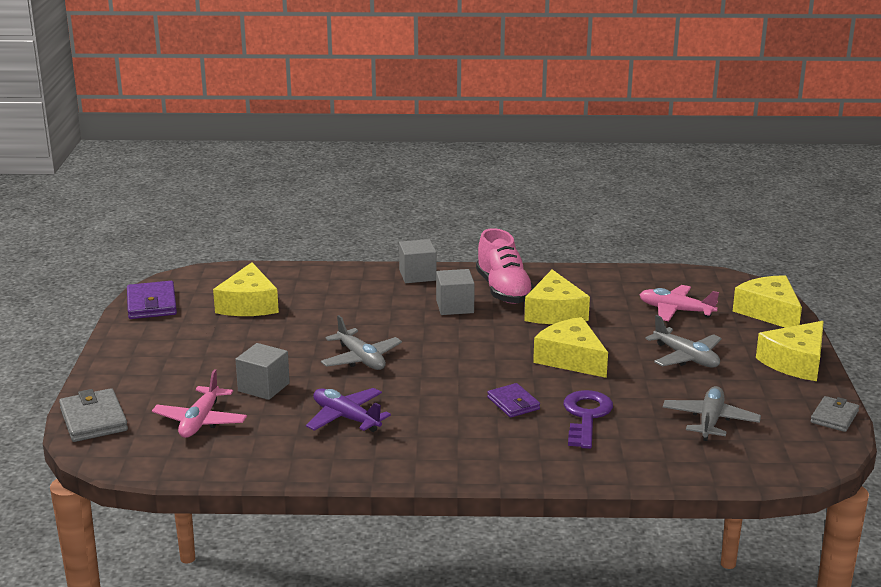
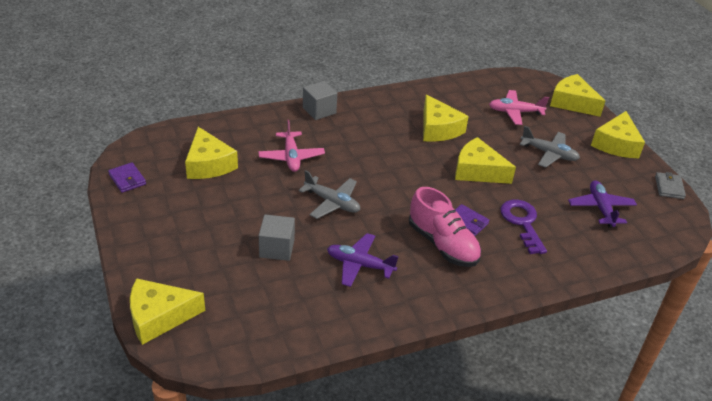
camera: 25 degrees left, 15 degrees up
(93, 419) = (159, 317): grey wallet -> yellow cheese
(152, 304) = (127, 179): purple wallet -> purple wallet, size x0.66
(200, 421) = (250, 296): pink plane -> pink plane (291, 157)
(455, 307) = (366, 136): grey cube -> none
(503, 291) = (390, 114): pink shoe -> pink shoe (442, 244)
(710, 421) = (600, 208): grey plane -> purple plane

